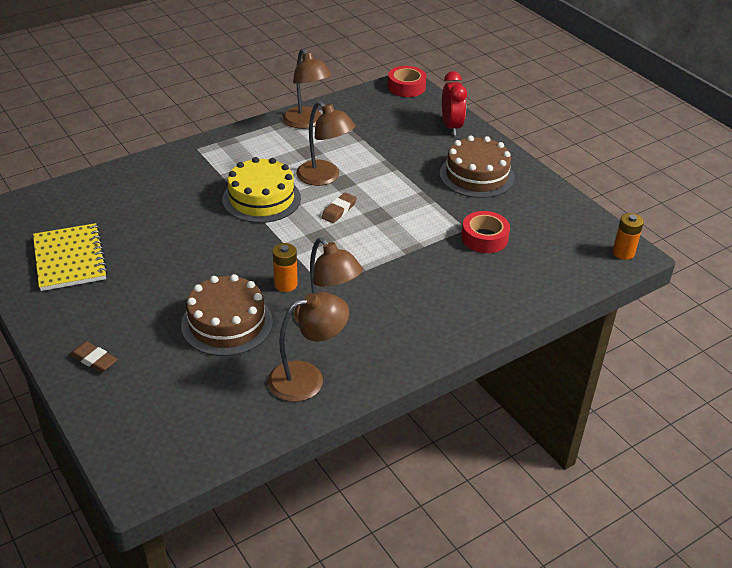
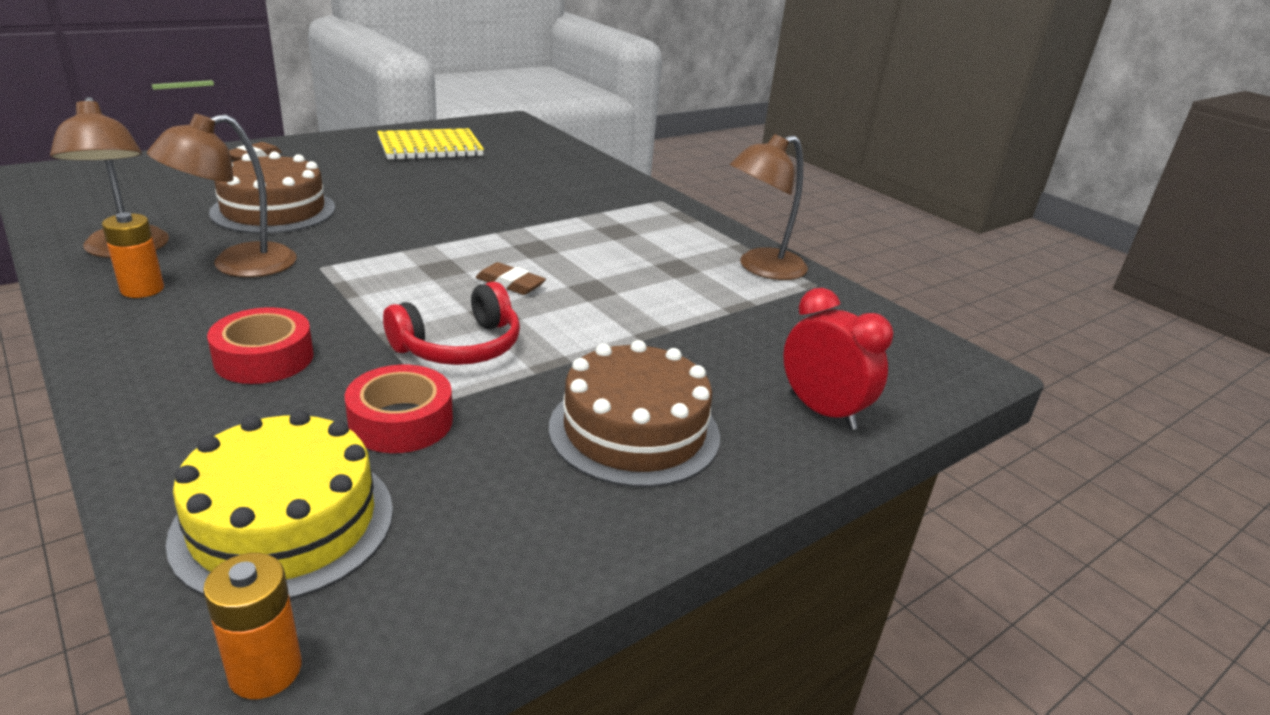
camera: 85 degrees right, 10 degrees down
(261, 199) = (542, 233): yellow cake -> yellow cake (284, 522)
(285, 284) = (336, 243): orange battery -> orange battery (142, 289)
(324, 177) = (602, 276): brown lamp -> none
(406, 87) = (951, 366): red tape -> red tape (264, 358)
(415, 225) = (459, 346): none -> red headphones
(451, 127) = (822, 411): red clock -> red clock turned 120 degrees counterclockwise

